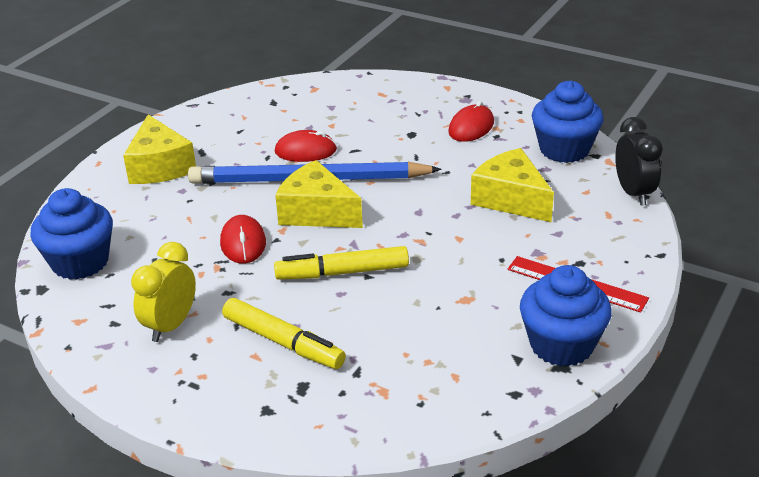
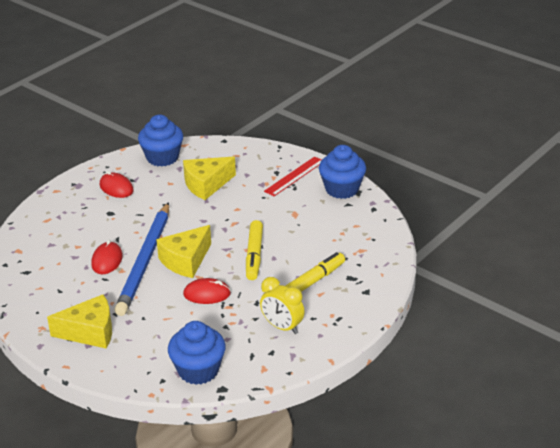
camera: 80 degrees left, 0 degrees up
(633, 193) = (220, 143): black clock -> none

